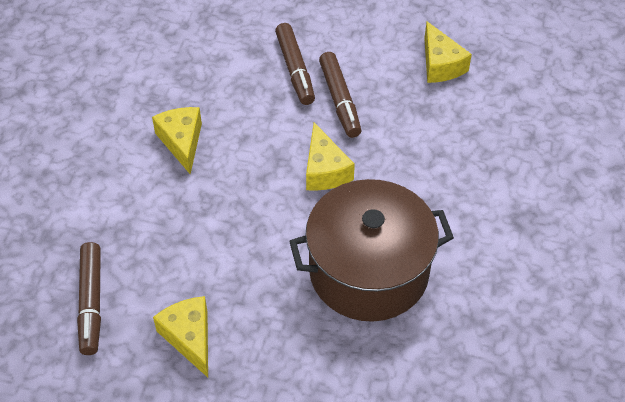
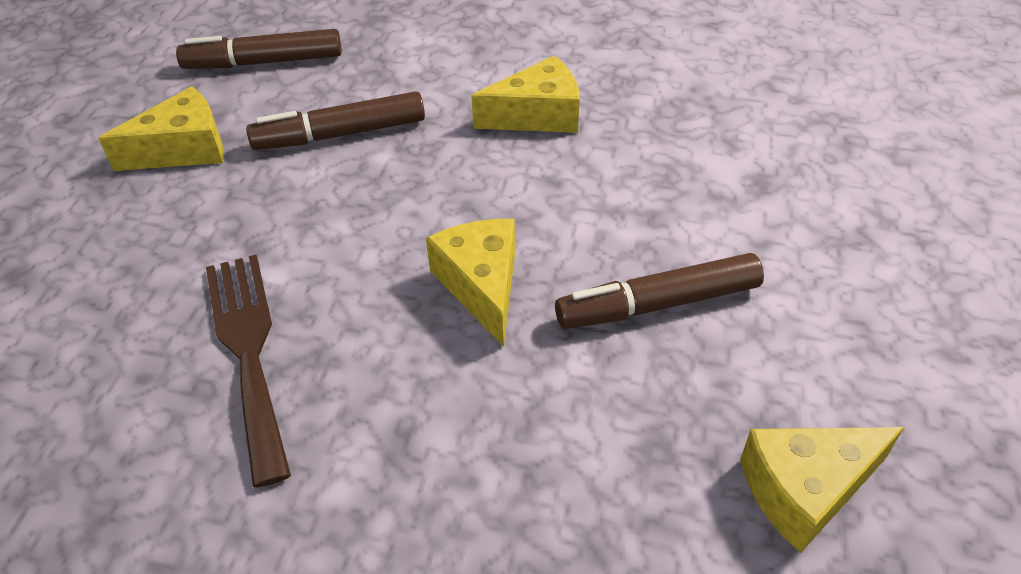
camera: 90 degrees right, 5 degrees down
(295, 69) = (725, 237): brown marker -> brown marker (340, 134)
(325, 170) = (481, 286): yellow cheese -> yellow cheese turned 90 degrees clockwise
(368, 271) = (249, 351): brown pot -> brown fork

